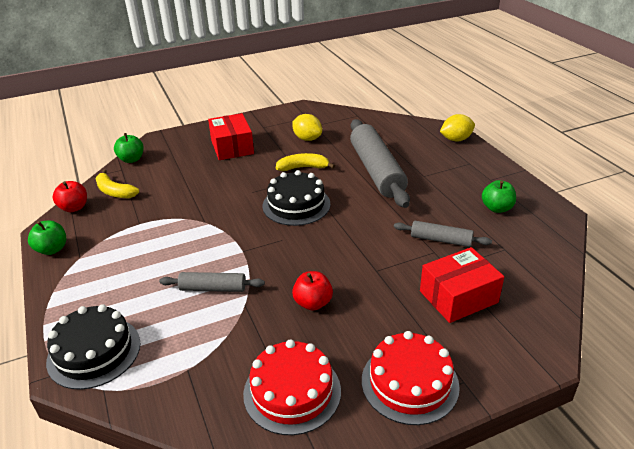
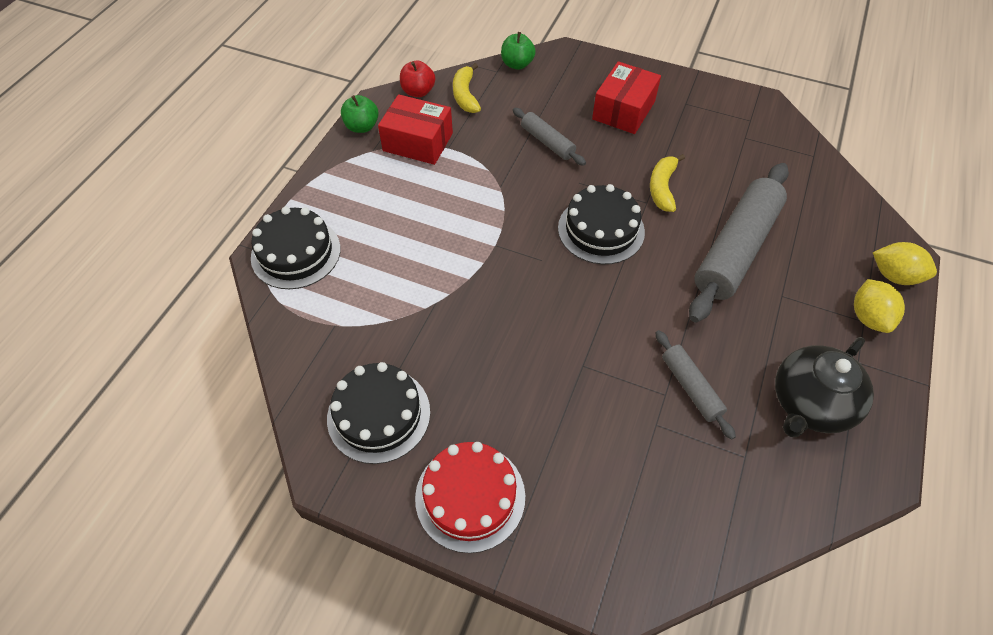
camera: 45 degrees right, 20 degrees up
(213, 288) = (430, 265): grey rolling pin -> grey rolling pin (547, 142)
(292, 392) = (379, 414): red cake -> black cake
(303, 168) = (662, 188): yellow banana -> yellow banana turned 120 degrees counterclockwise
(307, 139) = (713, 151): yellow lemon -> yellow lemon (868, 317)
(313, 303) = (488, 349): red apple -> none
(458, 297) = (621, 462): red box -> red box (418, 142)
(496, 208) = (810, 403): green apple -> black teapot

